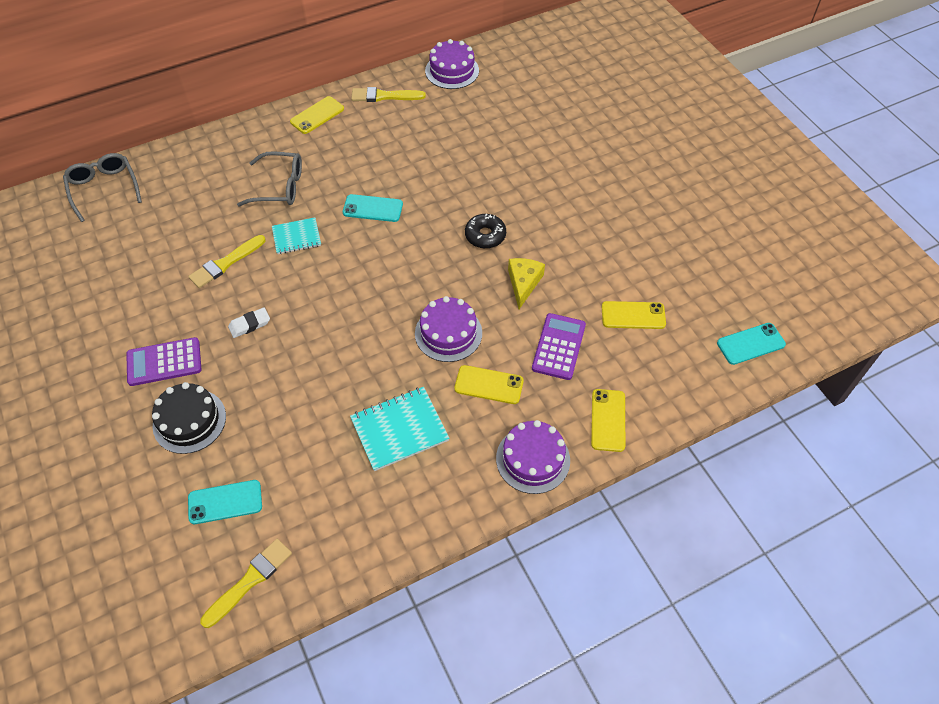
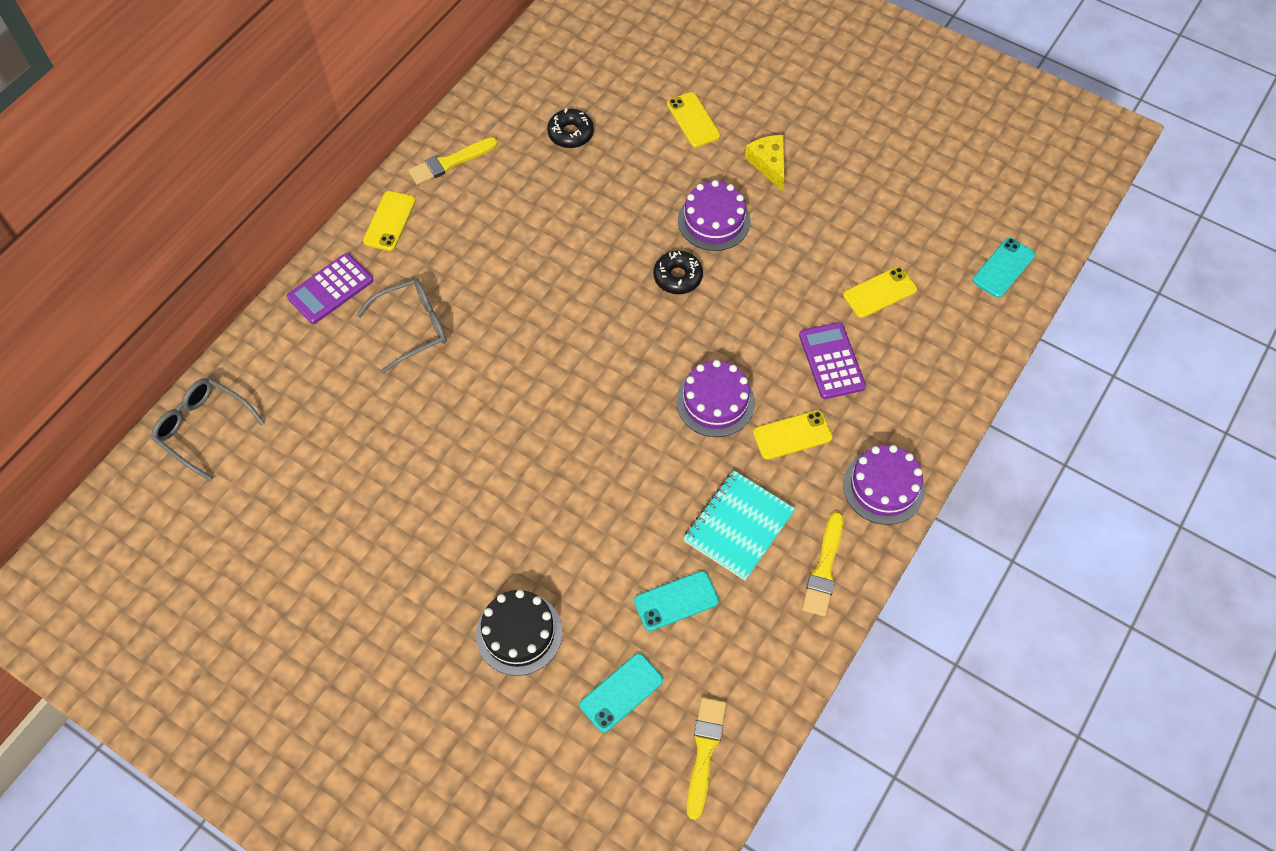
camera: 30 degrees left, 5 degrees up
(164, 362) = (441, 587): purple calculator -> purple calculator (330, 289)
(225, 263) = (421, 445): yellow brush -> yellow brush (824, 569)
(249, 324) = (502, 499): white eraser -> none
(296, 237) = (477, 376): turquoise notebook -> none
(373, 208) = (536, 303): turquoise phone -> turquoise phone (676, 601)
(452, 70) = (504, 97): purple cake -> purple cake (714, 221)
(480, 111) = (570, 133): none -> black donut
(523, 283) = (752, 311): yellow cheese -> yellow cheese (769, 164)
(608, 420) = (925, 412): yellow phone -> yellow phone (693, 120)

